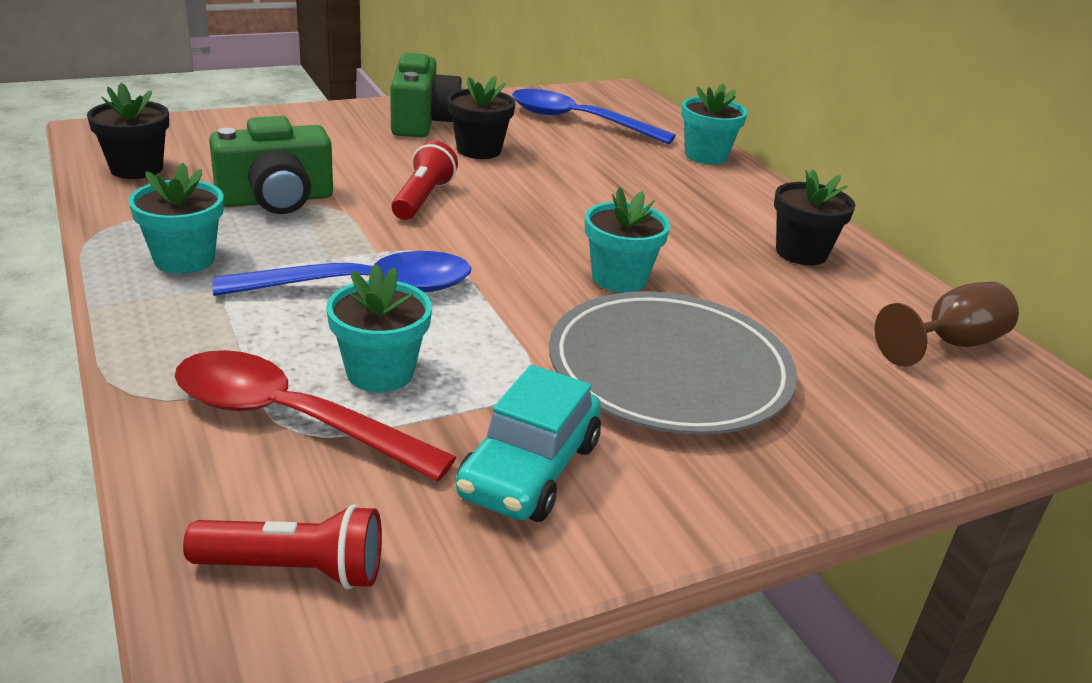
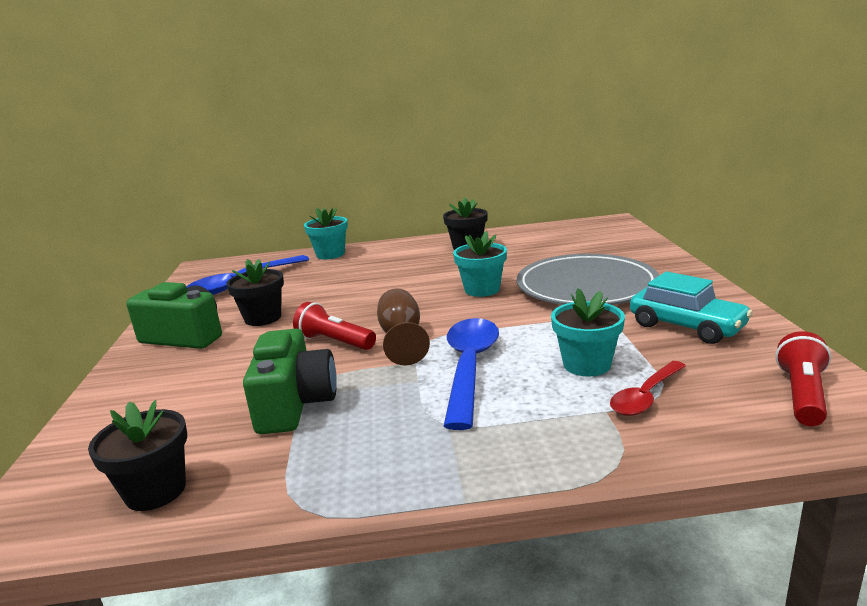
camera: 65 degrees left, 10 degrees down
(184, 259) = (391, 450): turquoise flower pot -> none
(290, 419) = (645, 396): red spoon -> red spoon, size x0.59
(949, 344) = (565, 232): brown goblet -> brown goblet (402, 338)

